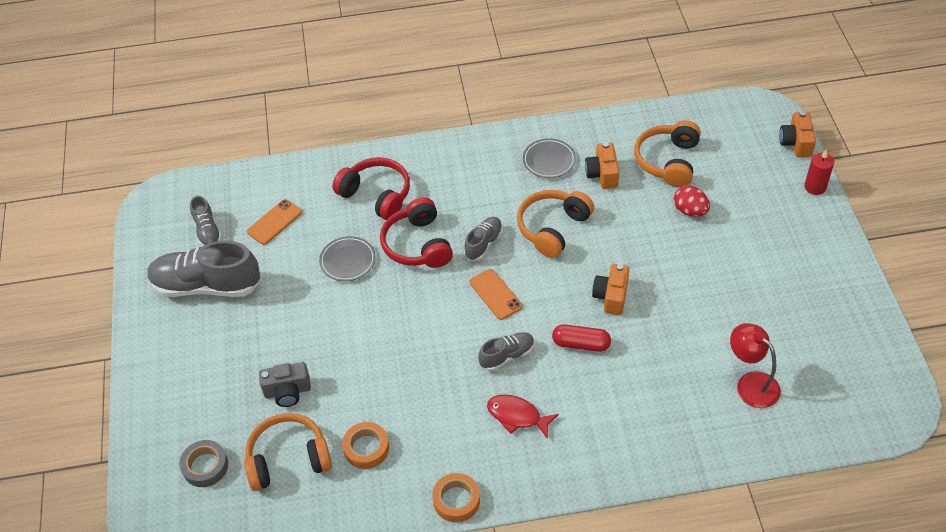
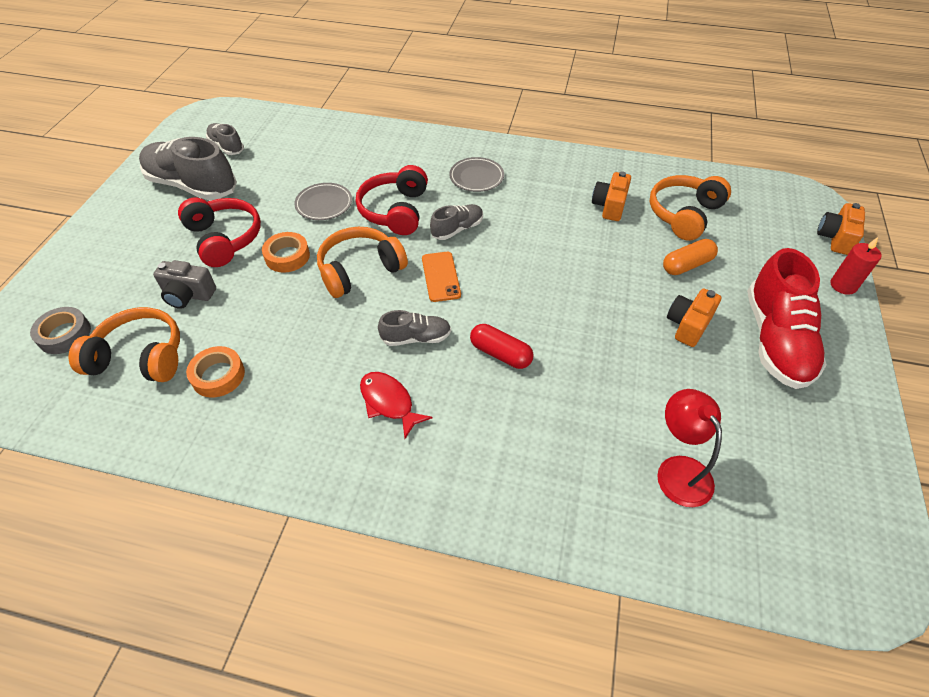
camera: 20 degrees right, 0 degrees up
(207, 231) = (226, 146): grey shoe -> grey shoe turned 135 degrees clockwise
(274, 222) = (285, 156): orange phone -> none
(376, 195) = (386, 161): red headphones -> red headphones (224, 239)
(456, 500) = (267, 468): orange tape -> orange tape (287, 256)
(549, 160) = (562, 180): grey plate -> grey plate (476, 177)
(552, 228) = (533, 237): orange headphones -> orange headphones (360, 270)
(611, 296) = (559, 318): orange camera -> orange camera (688, 325)
(690, 211) = (687, 265): red egg -> orange capsule
(781, 254) = (776, 340): none -> red shoe

